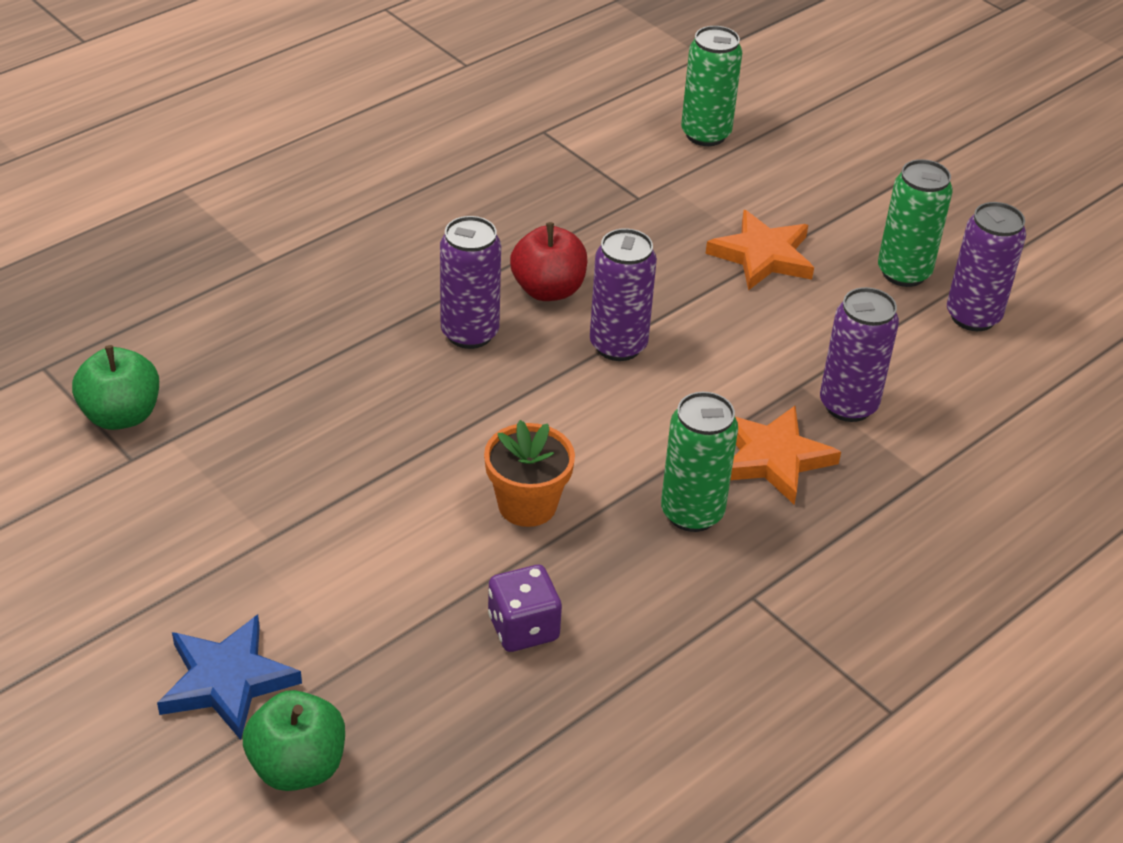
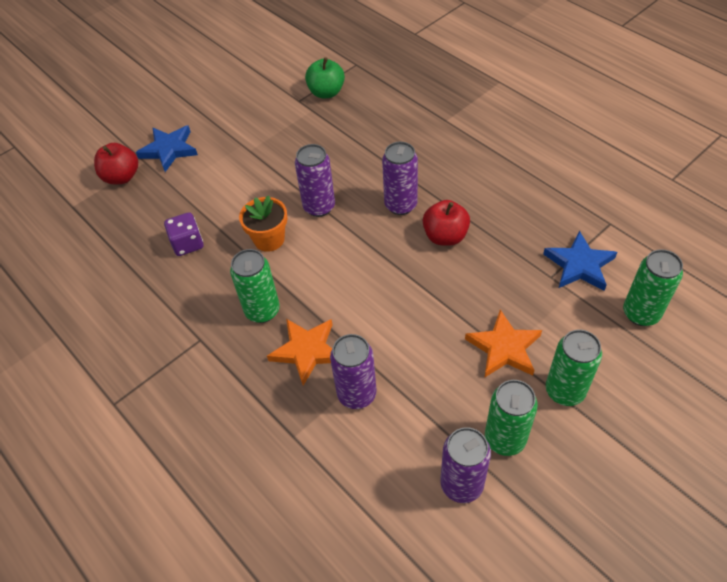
camera: 95 degrees right, 10 degrees up
(298, 766) = (122, 177): green apple -> red apple
(618, 345) = (399, 272): purple can -> purple can (319, 207)
(619, 170) = (579, 265): none -> blue star
(828, 214) = (564, 391): none -> green can

